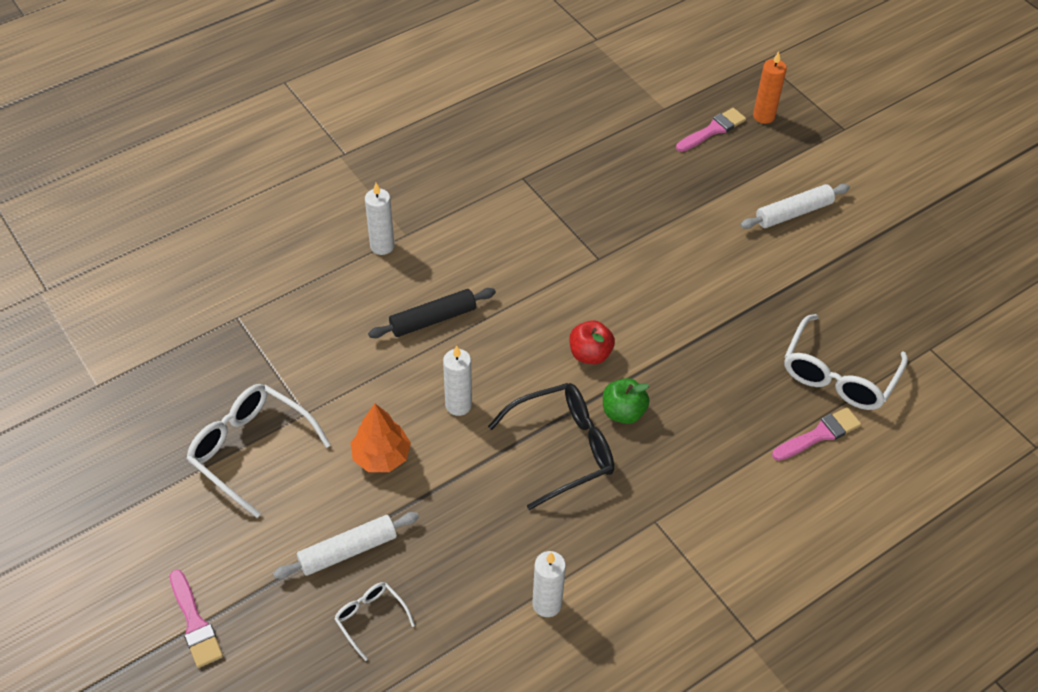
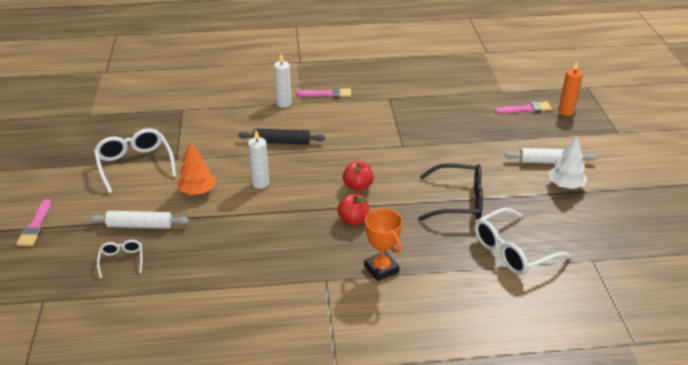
camera: 30 degrees right, 15 degrees down
(547, 604) = (223, 294): white candle -> none
(563, 449) = (302, 224): black glasses -> black glasses (459, 201)
(623, 412) = (353, 220): green apple -> red apple
(708, 473) = (381, 269): none -> orange trophy
(819, 434) = (473, 277): pink brush -> pink brush (327, 94)
(835, 244) = (565, 185): none -> white tree

